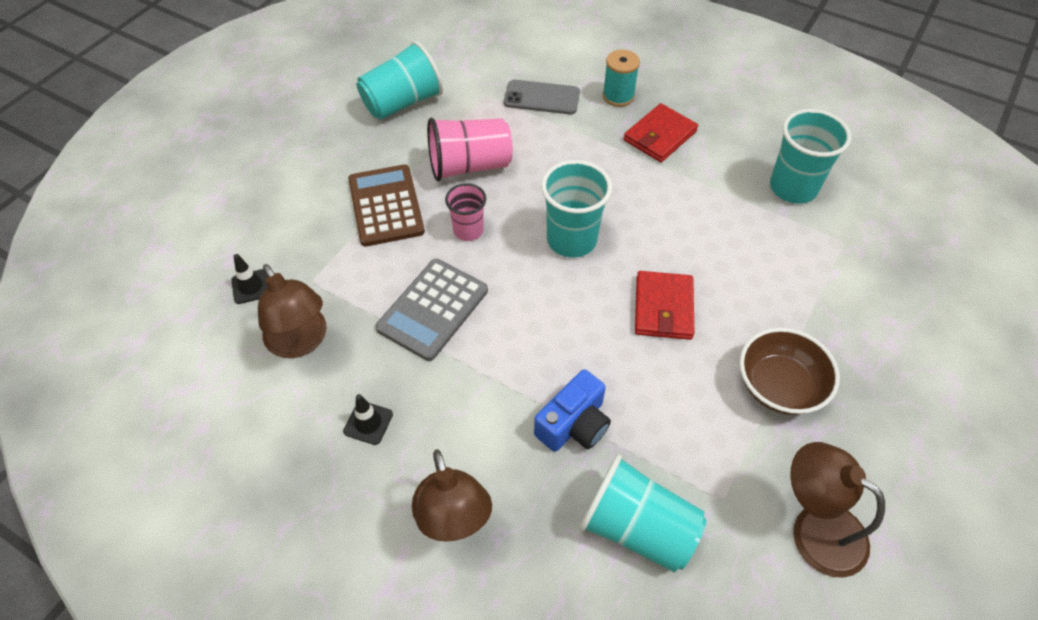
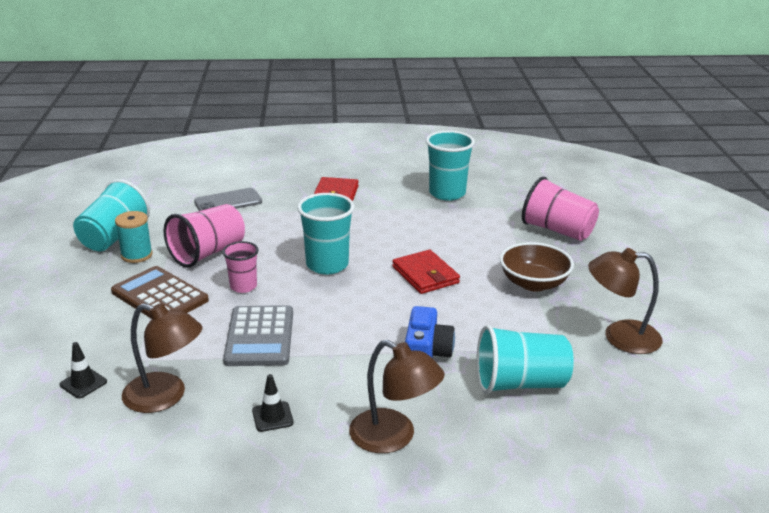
camera: 35 degrees left, 25 degrees down
(618, 96) = (285, 185): turquoise spool -> turquoise spool (136, 255)
(883, 314) = (557, 230): none -> pink cup

